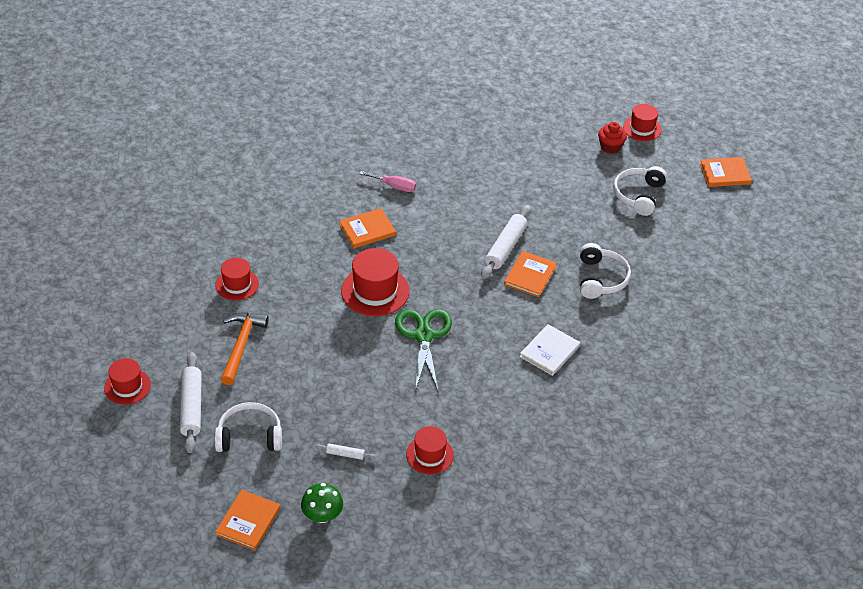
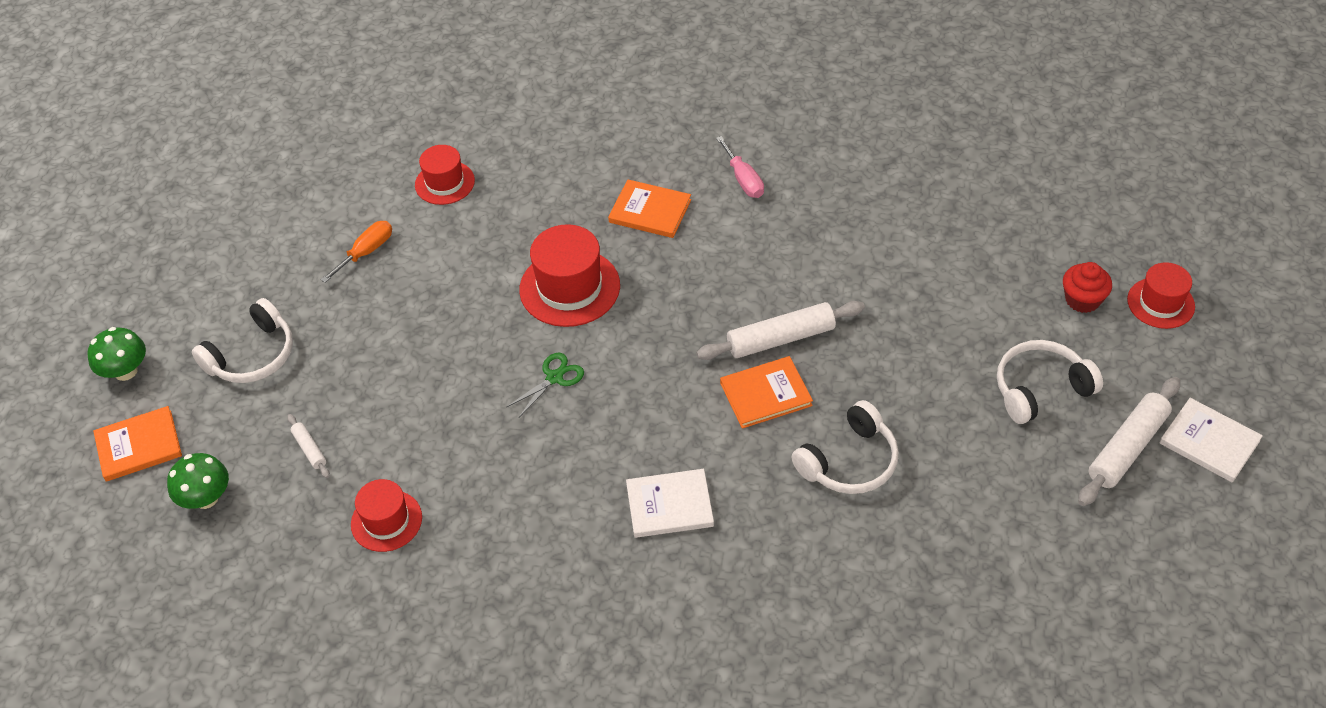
camera: 50 degrees right, 5 degrees up
(127, 386) = (219, 219): red hat -> none
(185, 495) = (126, 371): none -> green mushroom
(191, 407) = (243, 283): white rolling pin -> white rolling pin (1127, 448)
(241, 345) = (366, 252): orange hammer -> orange screwdriver
(249, 436) = (252, 356): white headphones -> white headphones turned 90 degrees clockwise
(423, 336) = (554, 377): green scissors -> green scissors, size x0.52
(725, 174) = (1209, 442): orange book -> white book

